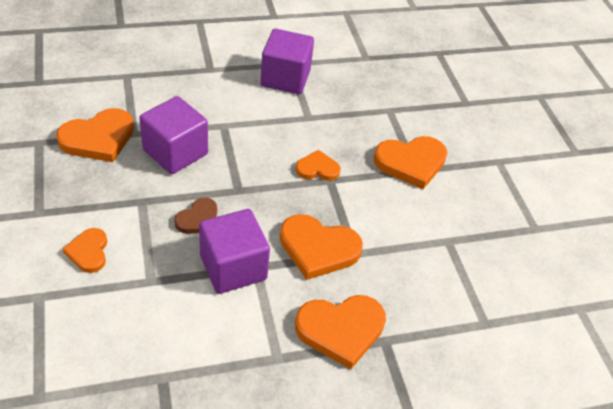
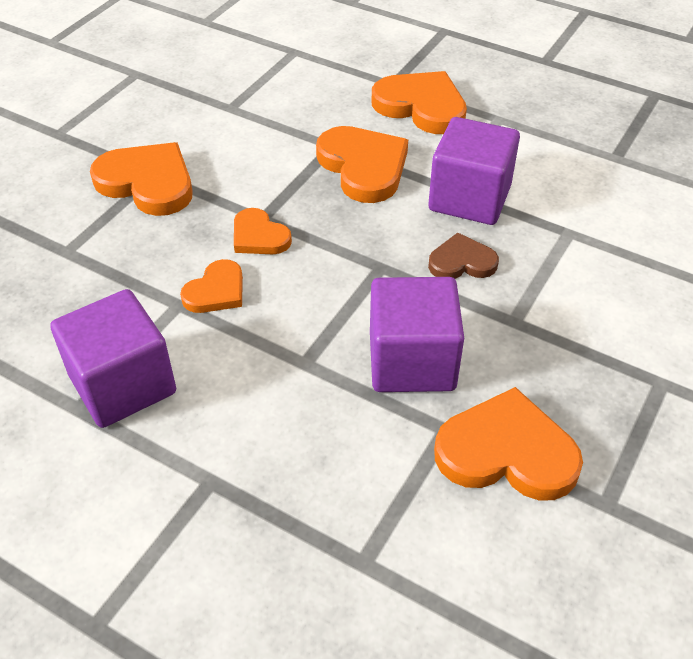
camera: 130 degrees left, 0 degrees up
(88, 252) = (622, 297): orange heart -> orange heart (216, 291)

